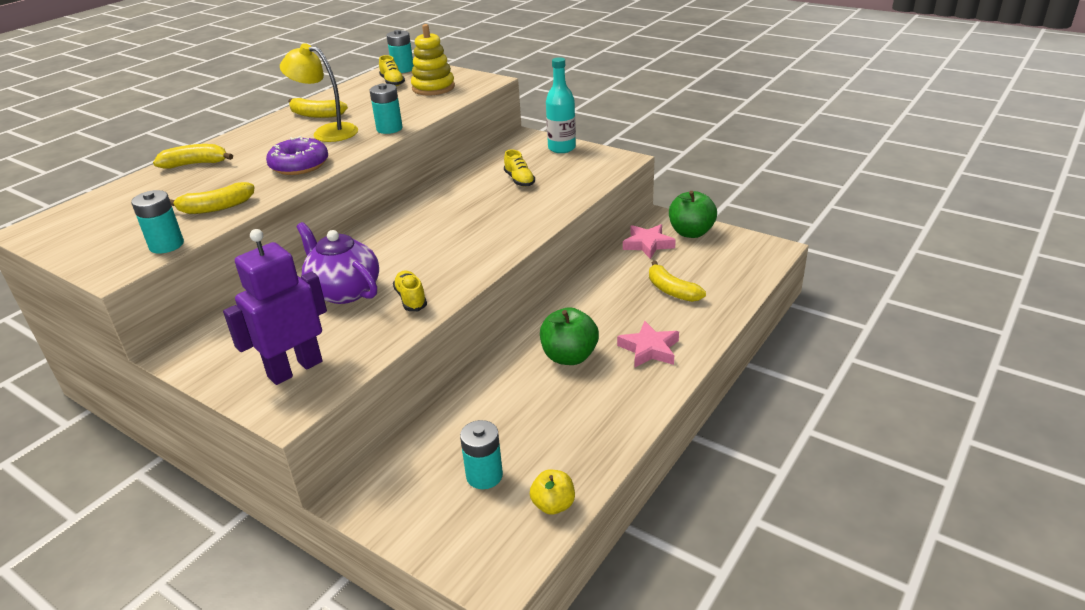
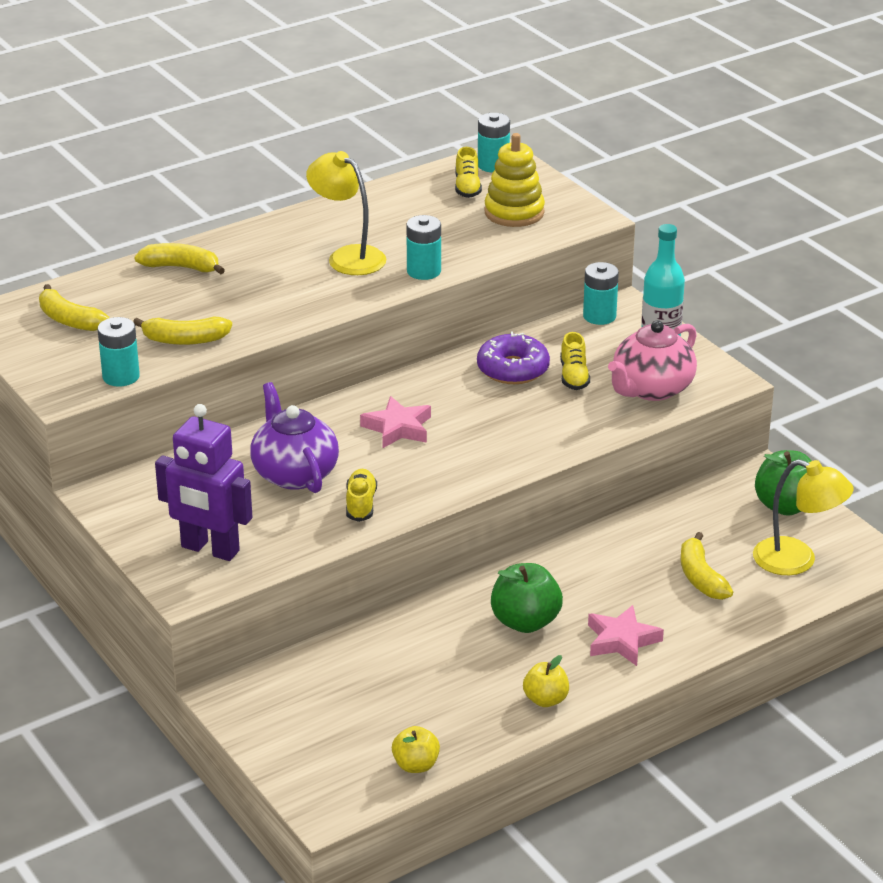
camera: 20 degrees right, 0 degrees up
(295, 369) = (210, 549): purple robot -> purple robot turned 135 degrees counterclockwise
(299, 165) = (295, 302): purple donut -> purple donut (513, 369)
(316, 115) = (346, 223): yellow banana -> yellow banana (69, 320)
(484, 476) = (363, 717): turquoise battery -> turquoise battery (599, 316)
(577, 175) = (651, 389): none -> pink teapot
(624, 412) = (545, 700): none -> yellow apple
(648, 244) = (716, 507): pink star -> pink star (398, 428)
(725, 263) = (797, 561): none -> yellow lamp

